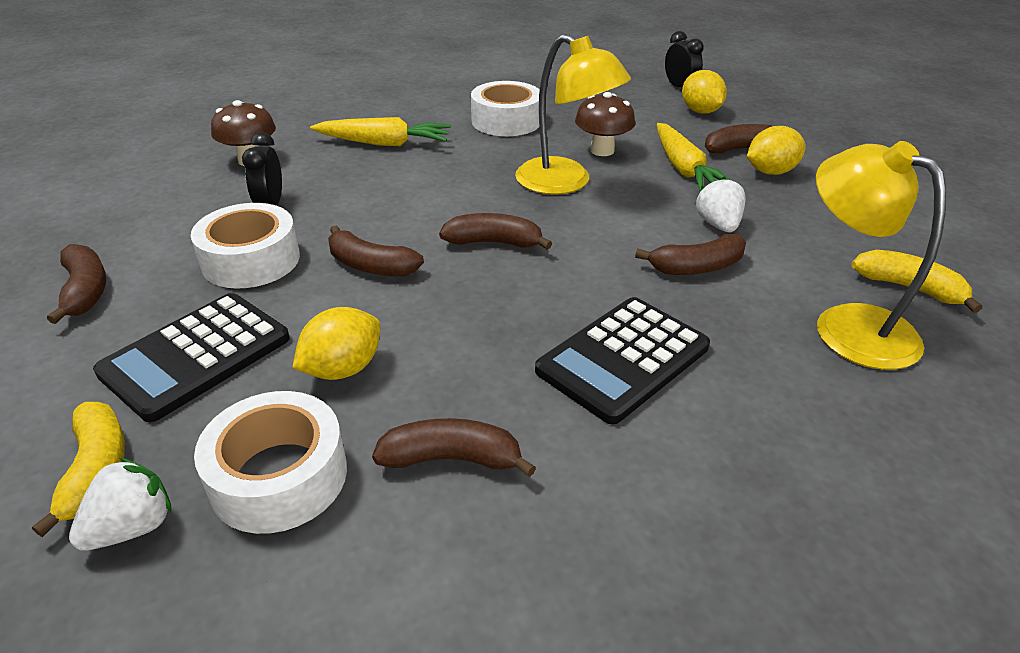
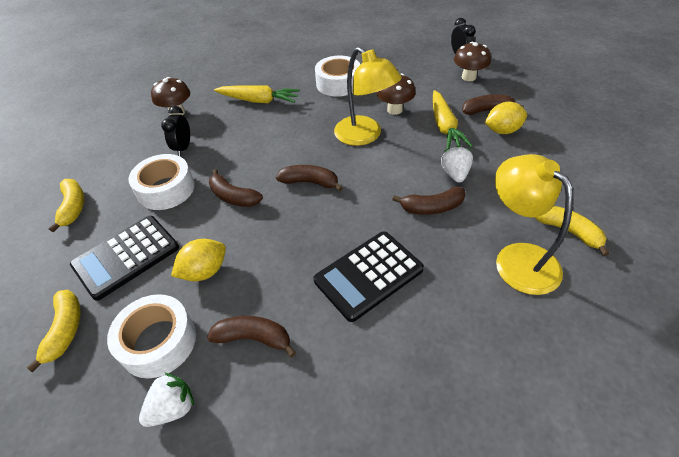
camera: 10 degrees right, 10 degrees up
(85, 291) = (73, 207): brown banana -> yellow banana
(133, 527) = (79, 368): white strawberry -> white strawberry (173, 408)
(700, 111) = (468, 77): yellow lemon -> brown mushroom

